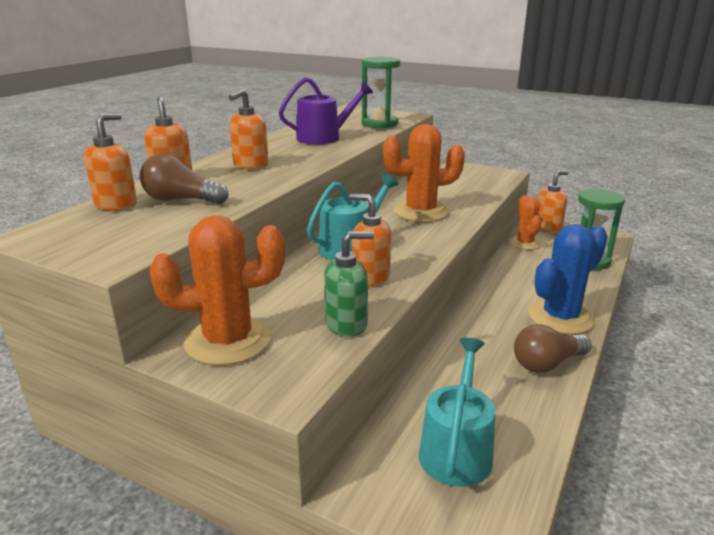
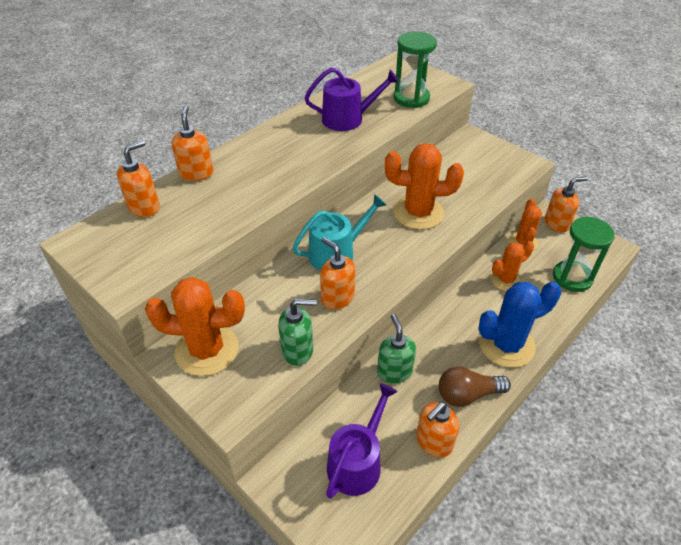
camera: 15 degrees right, 20 degrees up
(181, 200) = (194, 209): brown light bulb -> none
(250, 165) = (266, 160): orange soap dispenser -> orange soap dispenser (434, 442)
(453, 358) = (394, 371): none -> green soap dispenser
(456, 449) = (357, 462): turquoise watering can -> purple watering can
(526, 270) = (505, 280): none -> orange cactus

